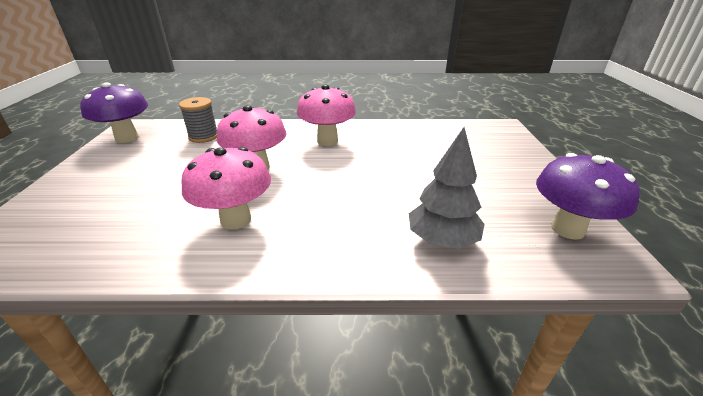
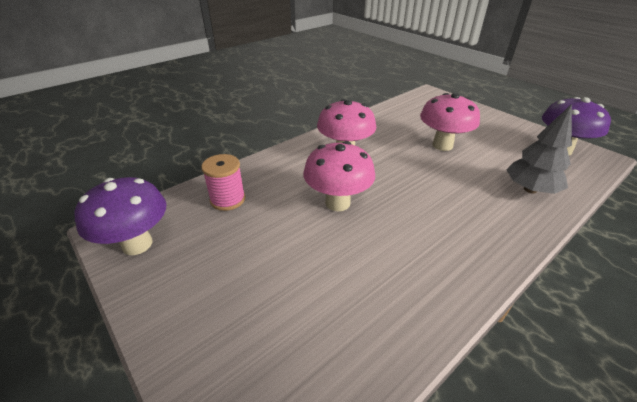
camera: 40 degrees left, 5 degrees up
(203, 136) = (228, 199): grey spool -> pink spool
(236, 219) = (407, 253): pink mushroom -> pink mushroom (442, 145)

